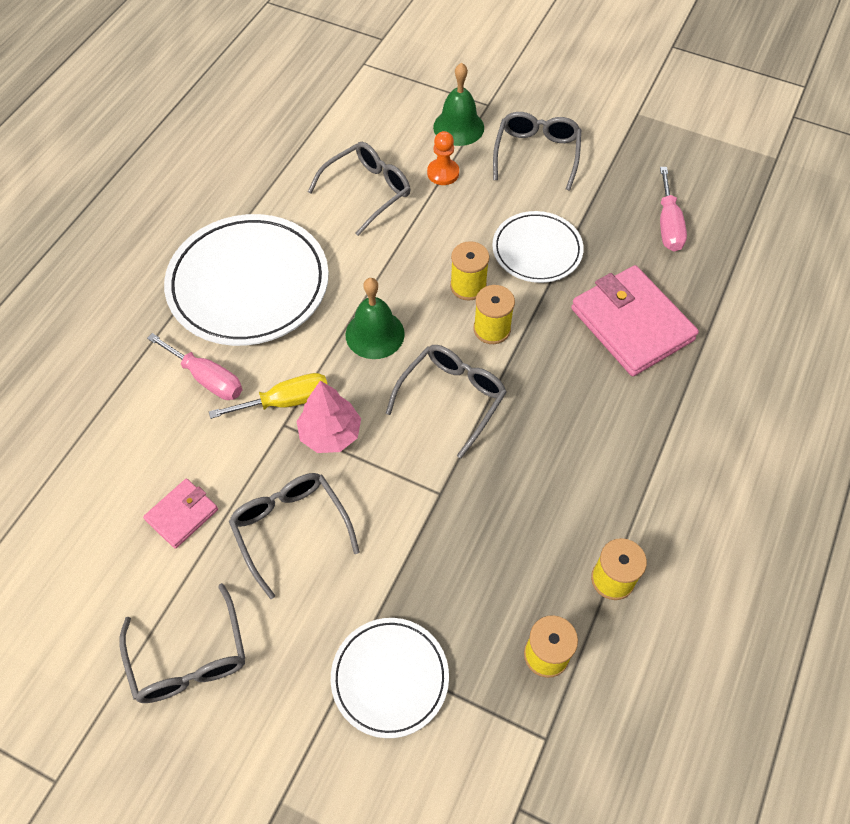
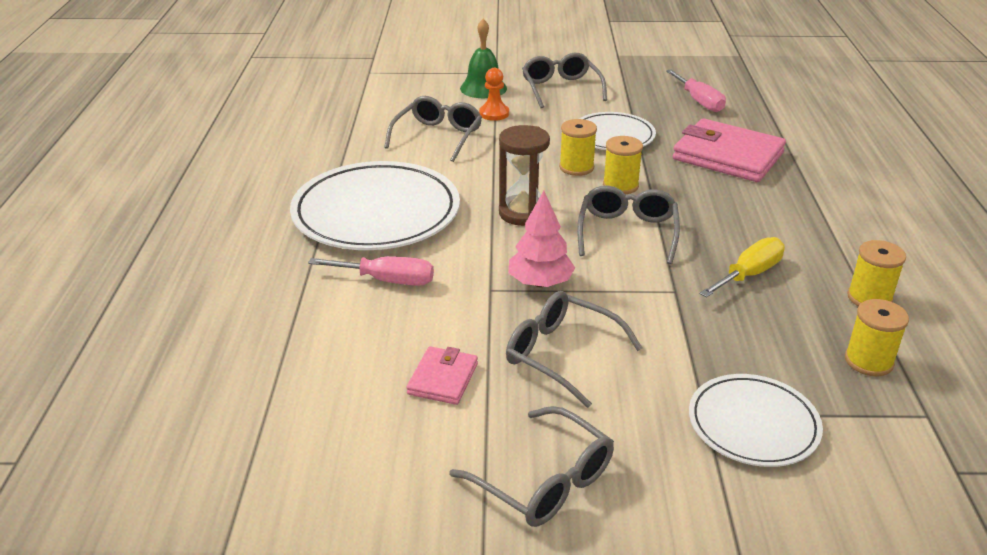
camera: 25 degrees left, 25 degrees down
(286, 401) = (479, 274): yellow screwdriver -> yellow screwdriver (749, 274)
(375, 334) = (522, 213): green bell -> brown hourglass

